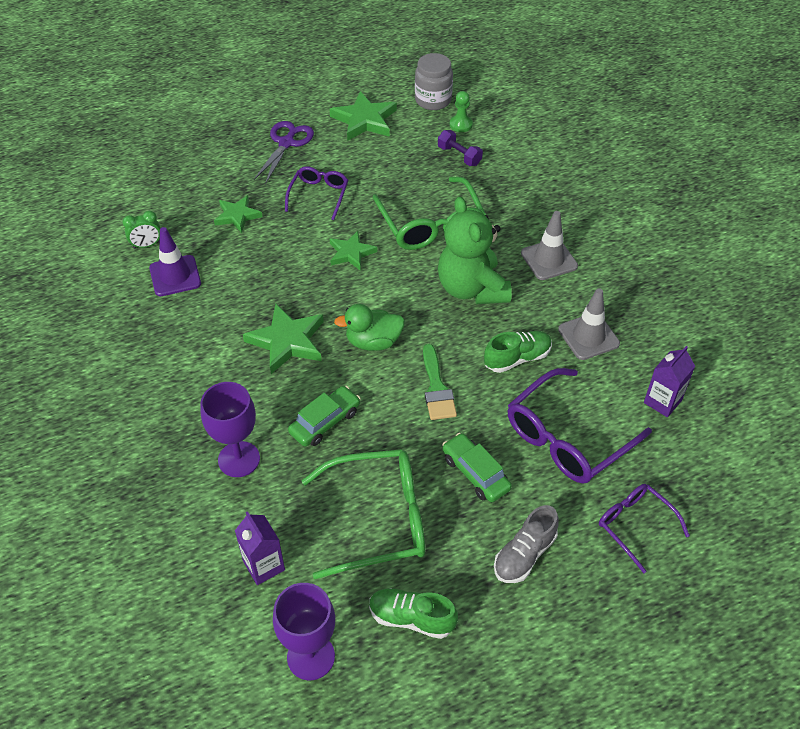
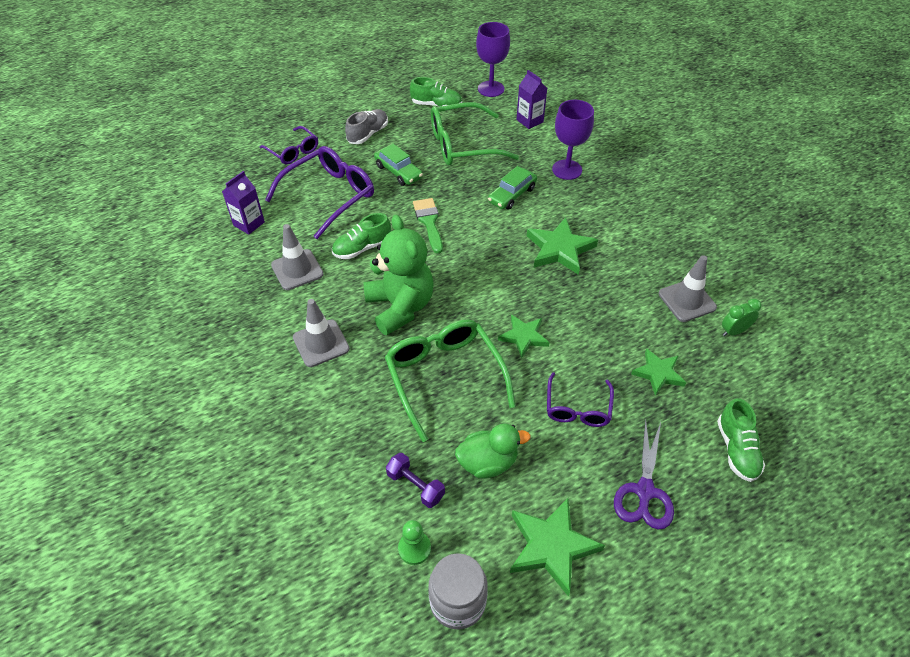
camera: 175 degrees right, 0 degrees up
(175, 276) = (687, 300): purple traffic cone -> grey traffic cone
(202, 162) = (736, 449): none -> green shoe
(373, 342) = (486, 253): green duck -> green duck (488, 462)

